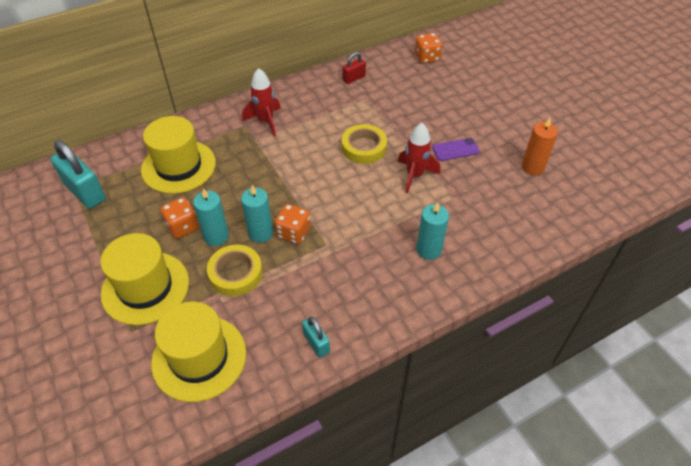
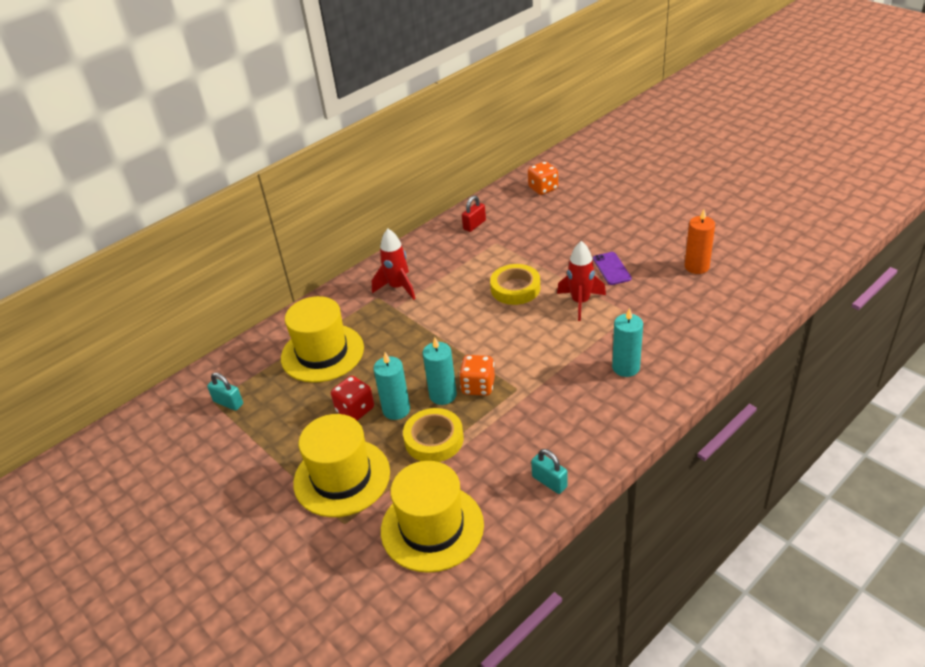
camera: 10 degrees left, 10 degrees down
(85, 192) = (228, 403): turquoise padlock -> turquoise padlock, size x0.54
(183, 227) = (355, 410): orange dice -> red dice
(455, 149) = (611, 268): purple phone -> purple phone turned 75 degrees counterclockwise

